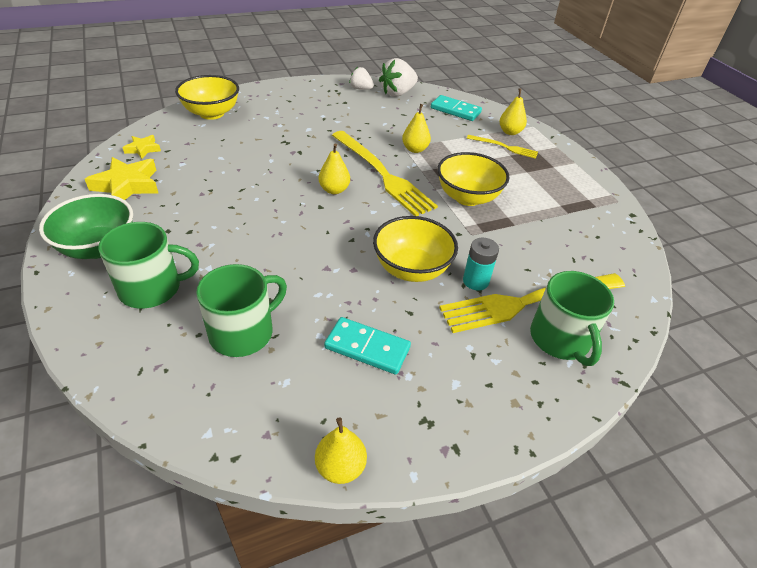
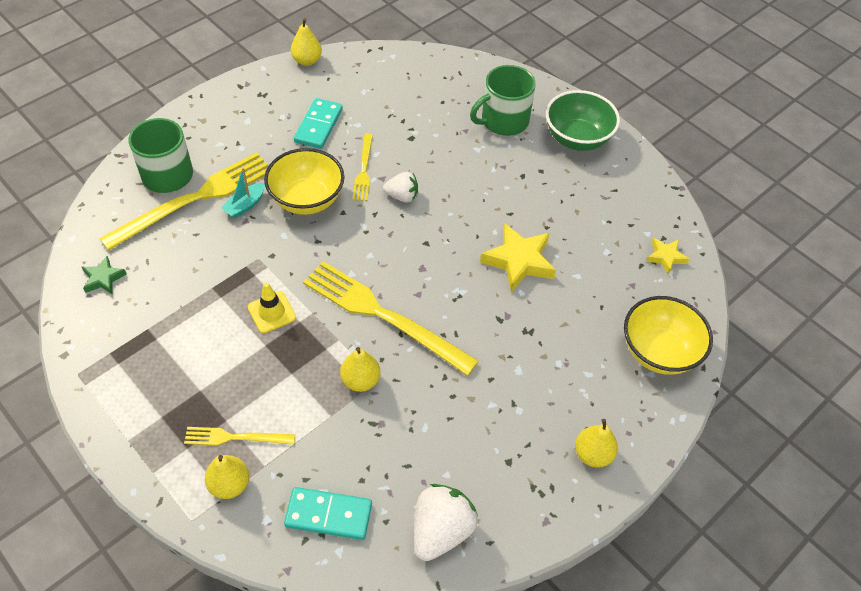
camera: 160 degrees right, 10 degrees up
(127, 185) = (626, 205): yellow star -> yellow star (518, 261)
(243, 332) = (413, 111): green mug -> none
(334, 190) = (424, 270): yellow pear -> yellow pear (593, 454)
(340, 281) = (363, 169): none -> yellow fork
(361, 89) = (506, 516): white strawberry -> white strawberry (402, 196)
(367, 347) = (319, 126): turquoise domino -> turquoise domino turned 75 degrees counterclockwise
(467, 197) = (271, 312): yellow bowl -> yellow traffic cone
(475, 281) = (245, 205): turquoise battery -> turquoise boat
(612, 256) = (103, 278): none -> green star

